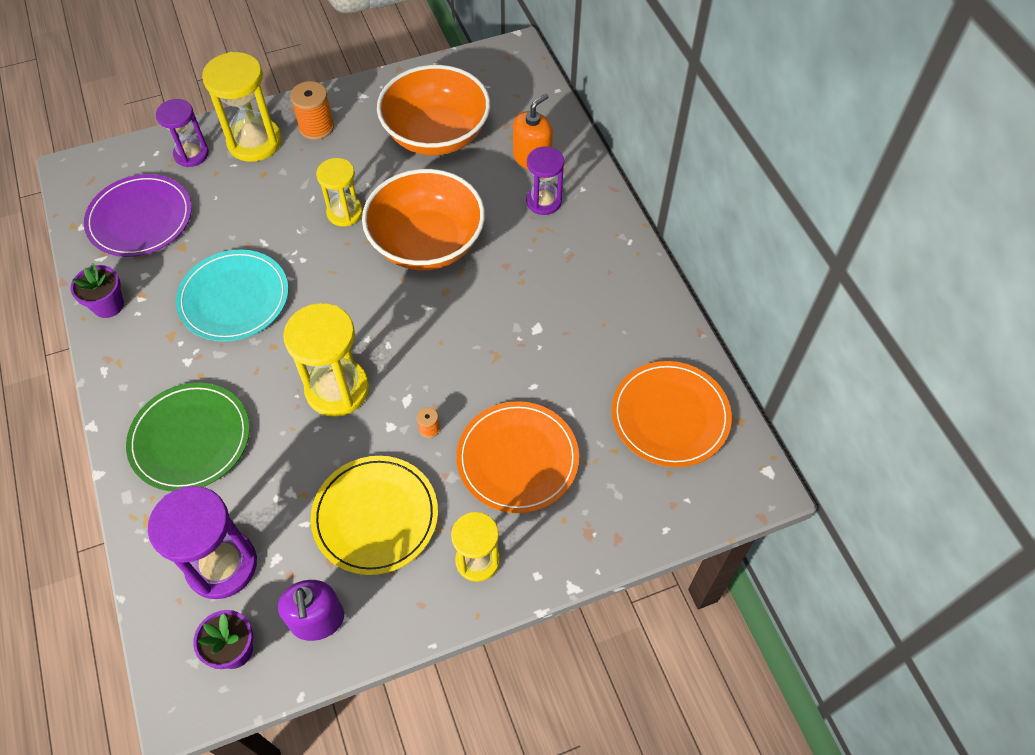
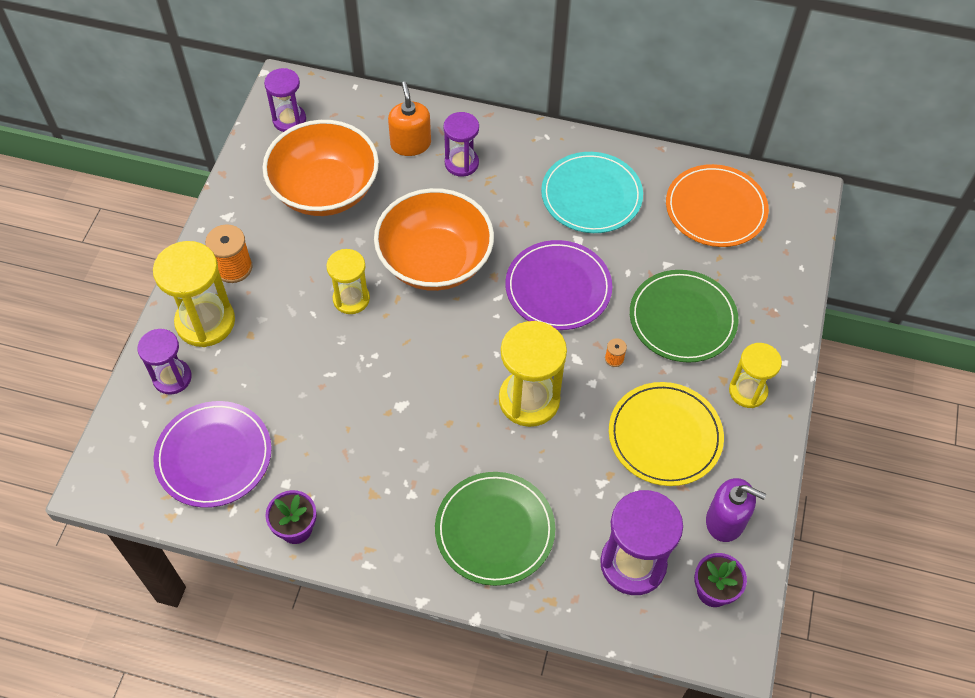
camera: 55 degrees left, 0 degrees up
(234, 298) = (373, 426): turquoise plate -> turquoise plate (591, 195)
(471, 343) = (558, 288): none -> purple plate
(485, 73) = (289, 120): none -> purple hourglass
(517, 459) = (682, 318): orange plate -> green plate

